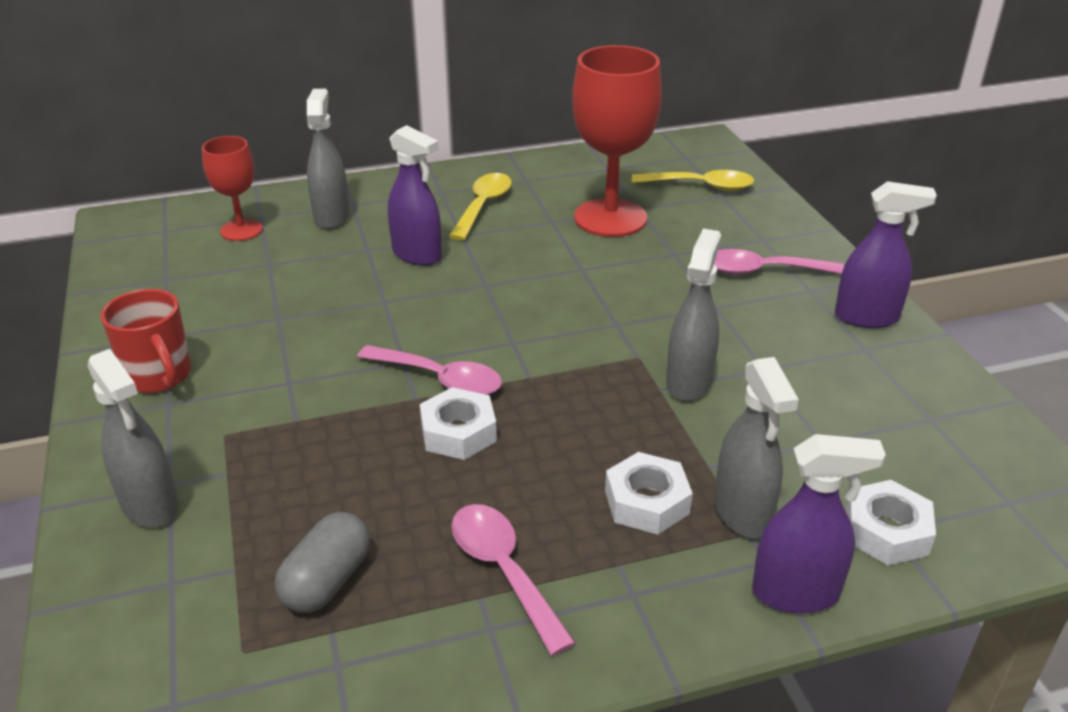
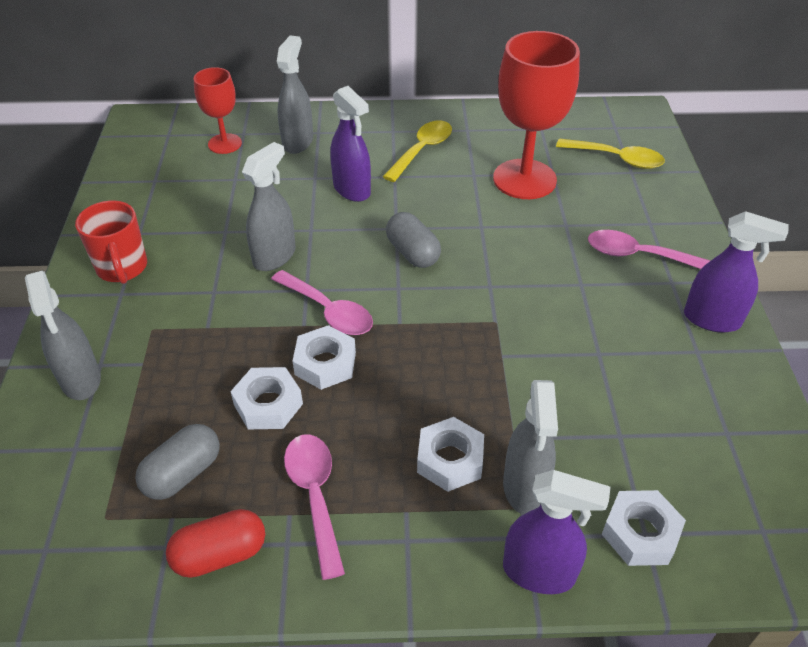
camera: 15 degrees right, 10 degrees up
(406, 487) = (268, 404): none -> white nut
(411, 658) = (220, 554): none -> red capsule
(515, 306) = (413, 253): none -> grey capsule
(689, 382) = (529, 354): grey spray bottle -> grey spray bottle (274, 256)

